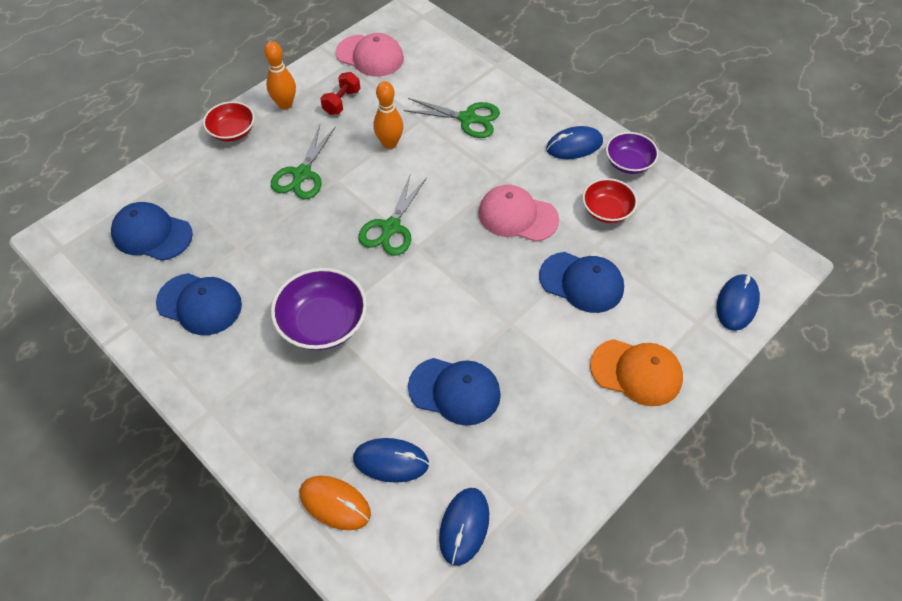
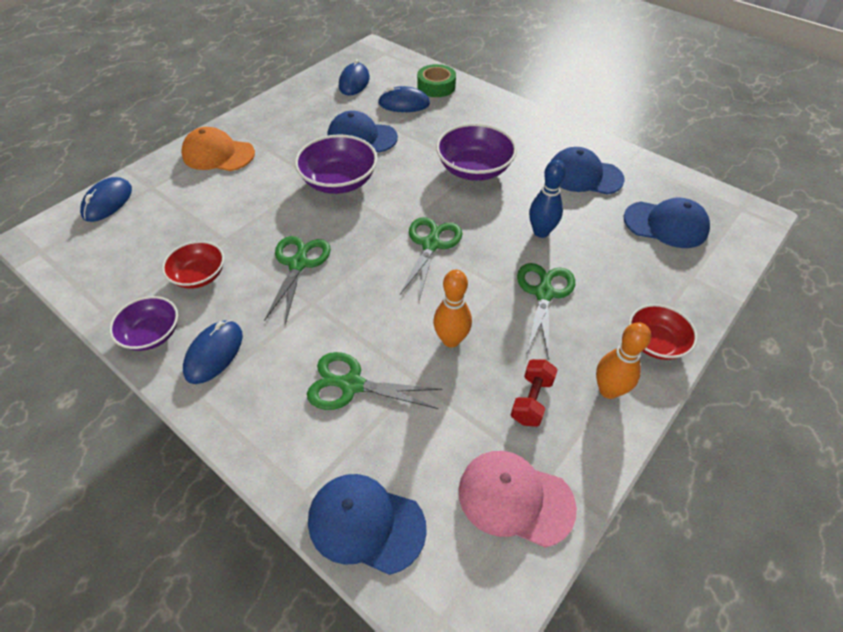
camera: 175 degrees right, 5 degrees down
(279, 234) = (541, 232): none -> blue bowling pin
(335, 503) = (436, 86): orange mouse -> green tape
(482, 316) = (339, 181): none -> purple bowl
(517, 216) = (298, 264): pink cap -> green scissors
(574, 145) = (214, 353): blue mouse -> blue mouse turned 45 degrees counterclockwise
(581, 282) = (245, 210): blue cap -> blue cap (366, 523)

